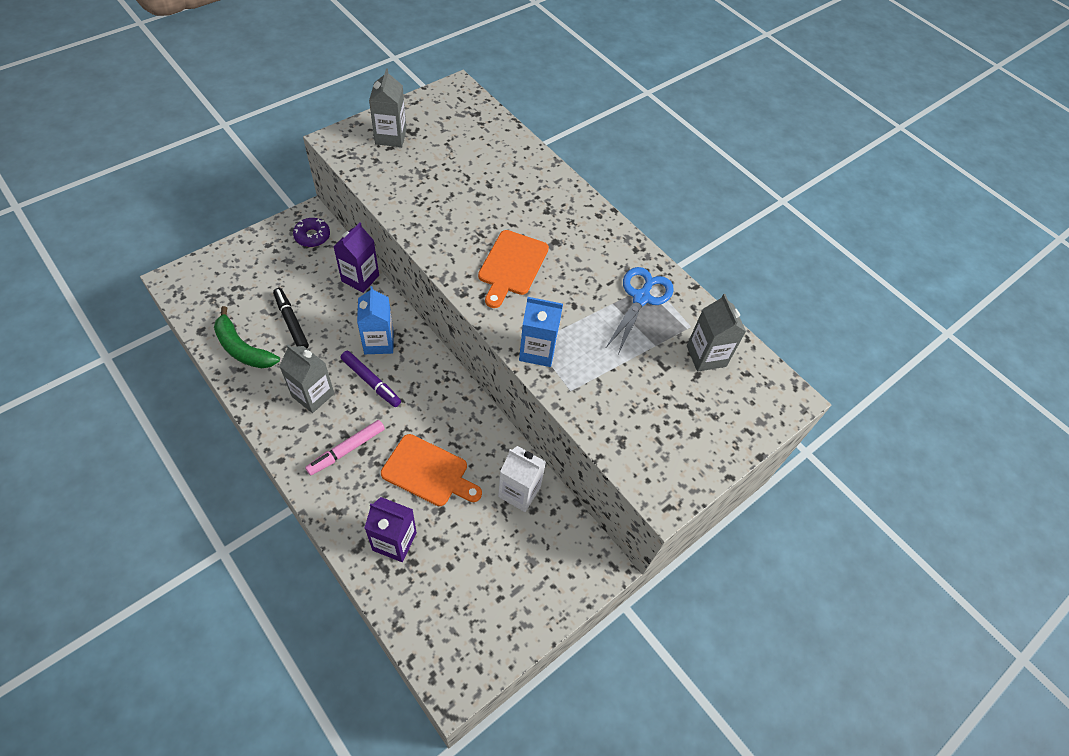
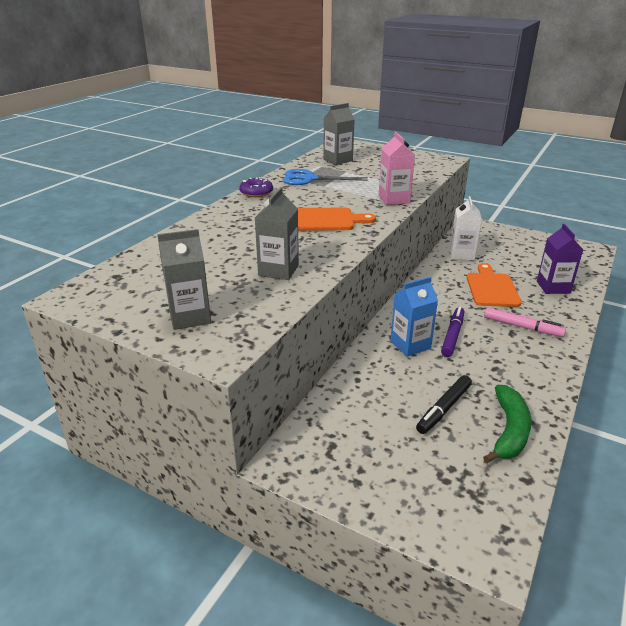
camera: 105 degrees left, 25 degrees down
(312, 236) = (314, 445): purple donut -> purple donut (256, 193)
(313, 395) = (500, 362): grey carton -> grey carton (278, 270)
(360, 278) = (347, 382): purple carton -> none
(537, 351) = (394, 199): blue carton -> pink carton

